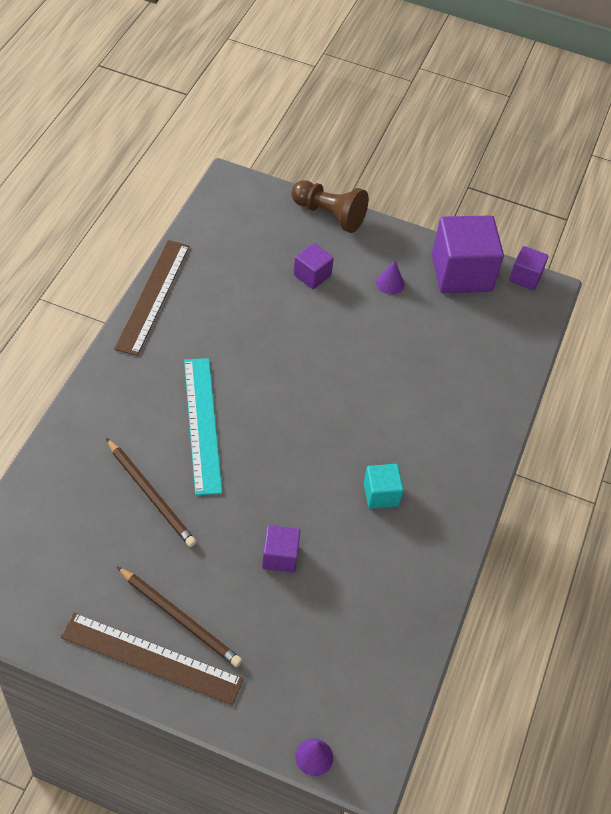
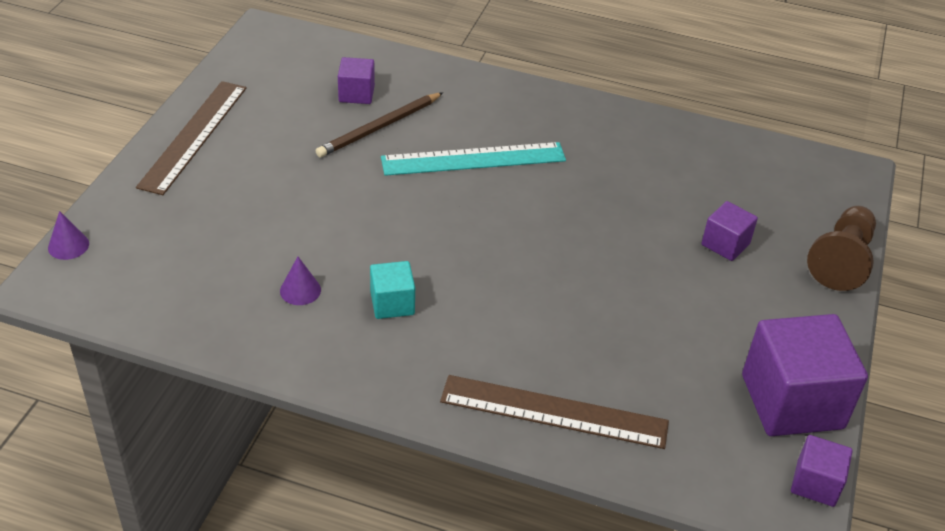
camera: 90 degrees right, 10 degrees down
(153, 296) = (644, 118): brown ruler -> brown ruler (554, 412)
(180, 618) = (235, 152): brown pencil -> none
(280, 556) = (305, 219): purple cube -> purple cube (356, 94)
(390, 283) = (740, 320): purple cone -> purple cone (300, 290)

